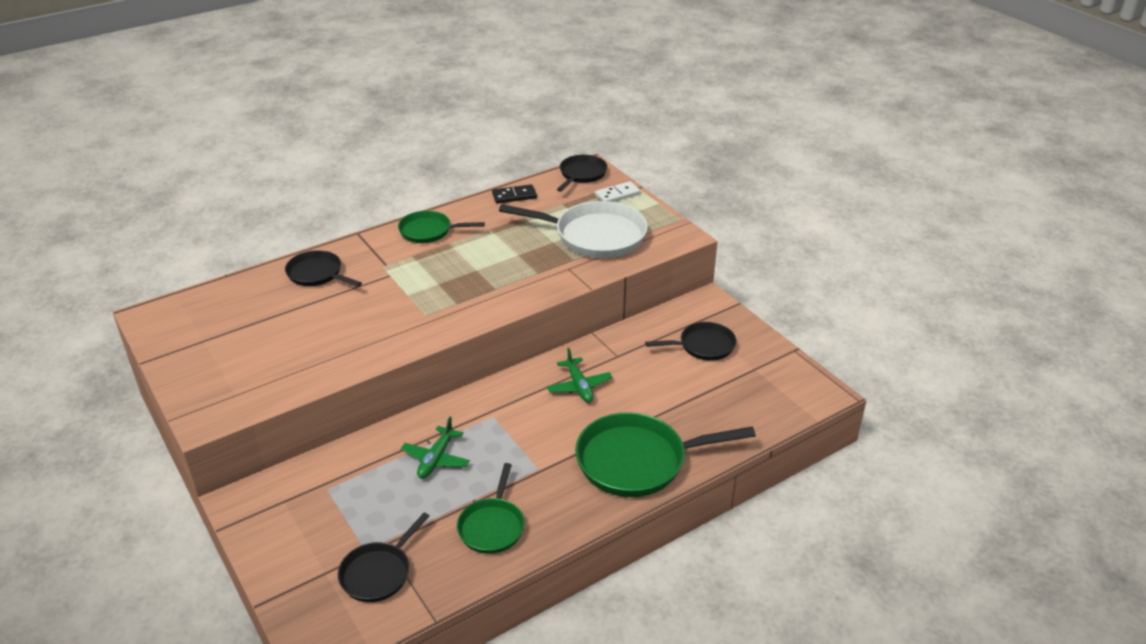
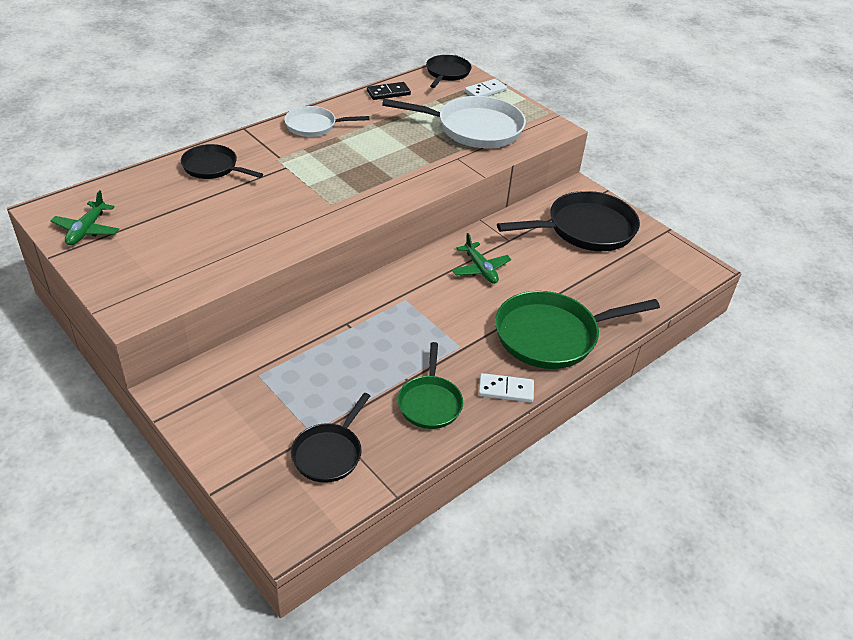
camera: 10 degrees left, 5 degrees up
(429, 231) = (314, 126): green pan -> white pan
(436, 459) = (360, 342): green plane -> green plane (87, 230)
(574, 517) = (506, 390): none -> white domino
(703, 346) = (585, 229): black pan -> black pan, size x1.72

